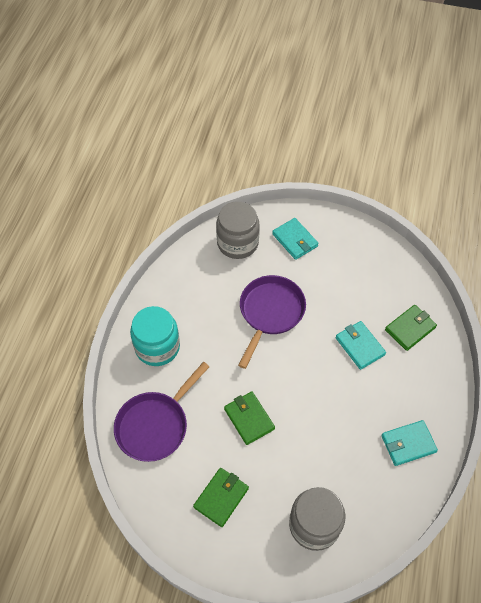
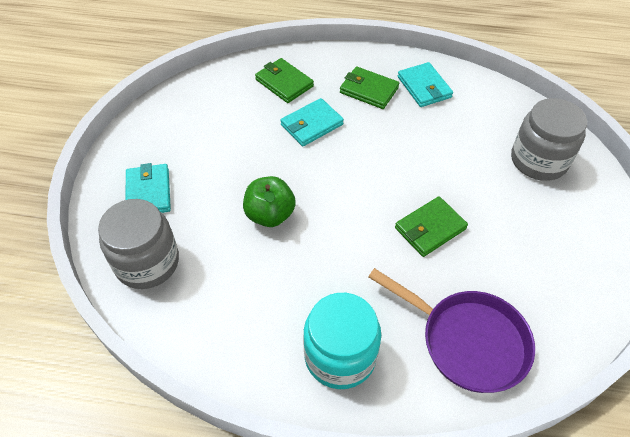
camera: 95 degrees left, 5 degrees down
(221, 497) = (541, 250): green wallet -> green wallet (369, 90)
(270, 313) = (270, 215): purple pan -> green apple
(295, 240) = (148, 192): turquoise wallet -> turquoise wallet turned 60 degrees counterclockwise

